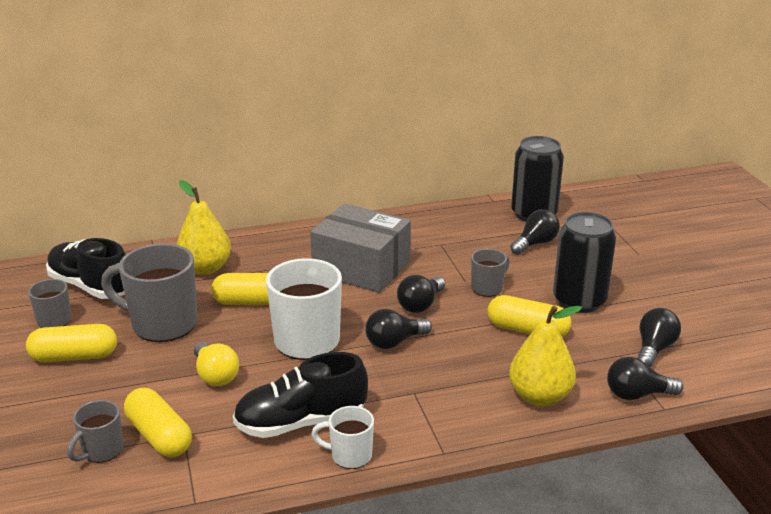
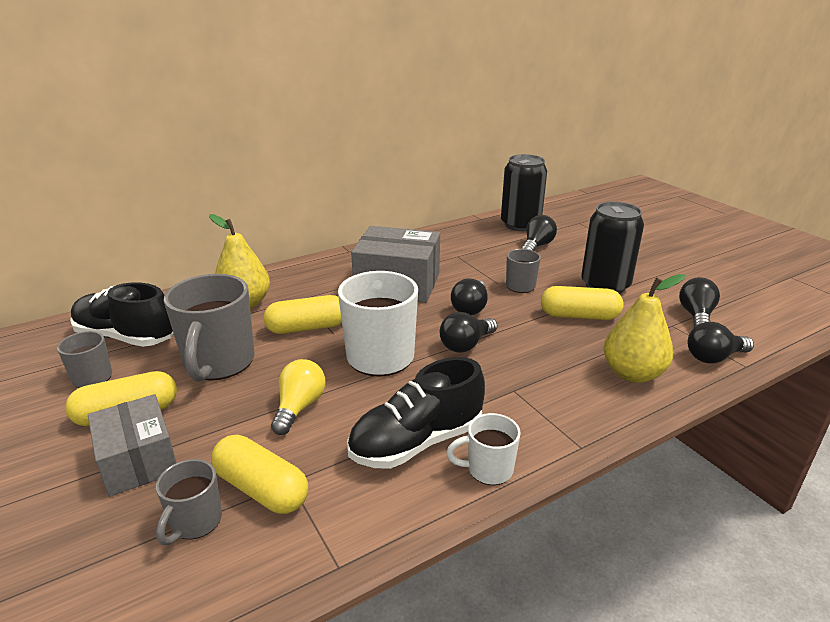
camera: 15 degrees left, 0 degrees up
(73, 396) = (138, 460): none -> grey box
(162, 324) = (219, 363): grey mug -> grey mug turned 90 degrees counterclockwise
(215, 375) = (299, 407): yellow light bulb -> yellow light bulb turned 120 degrees counterclockwise

